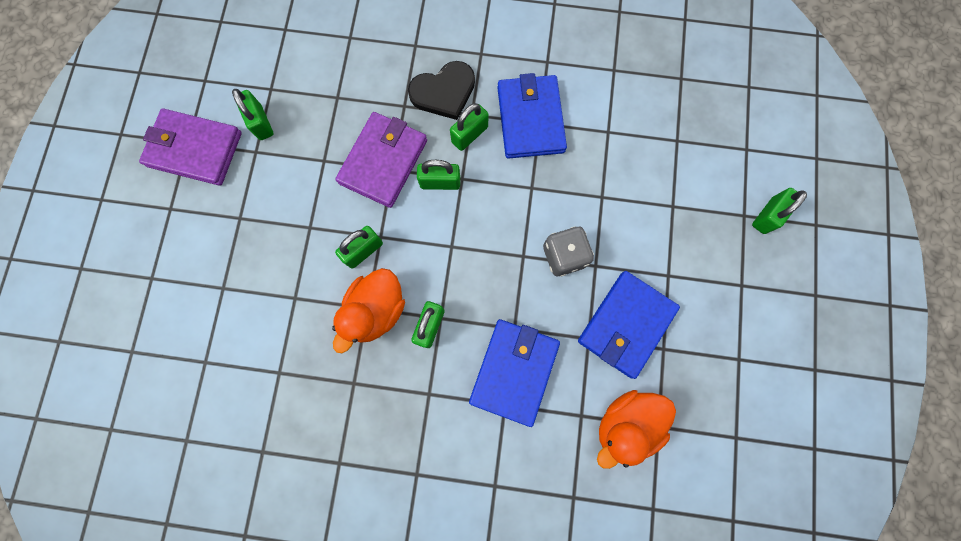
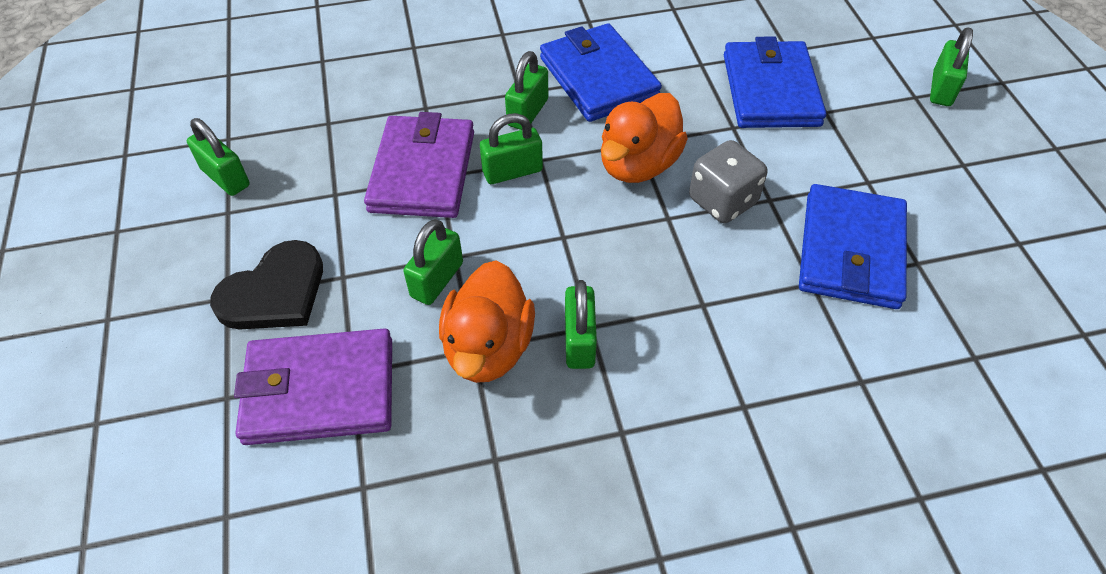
camera: 20 degrees left, 25 degrees down
(195, 149) = (130, 235): purple wallet -> purple wallet (319, 390)
(444, 92) = (472, 80): black heart -> black heart (274, 292)
(514, 371) = (733, 357): blue wallet -> blue wallet (771, 90)
(626, 423) = (928, 369): orange duck -> orange duck (638, 165)

